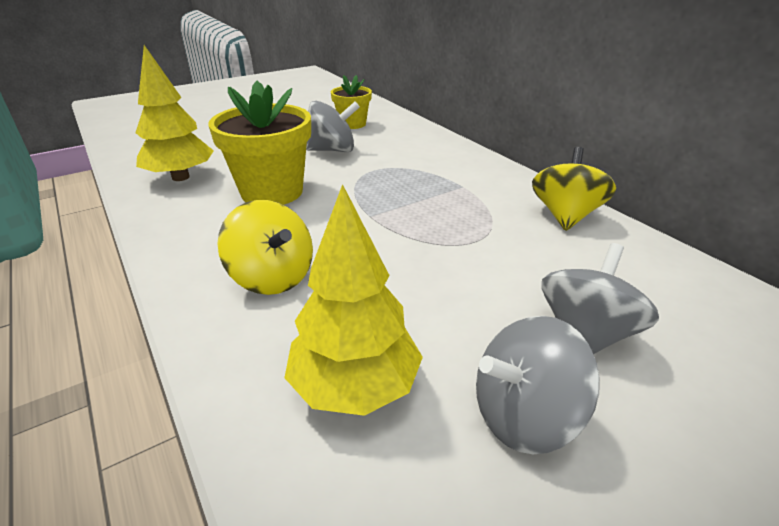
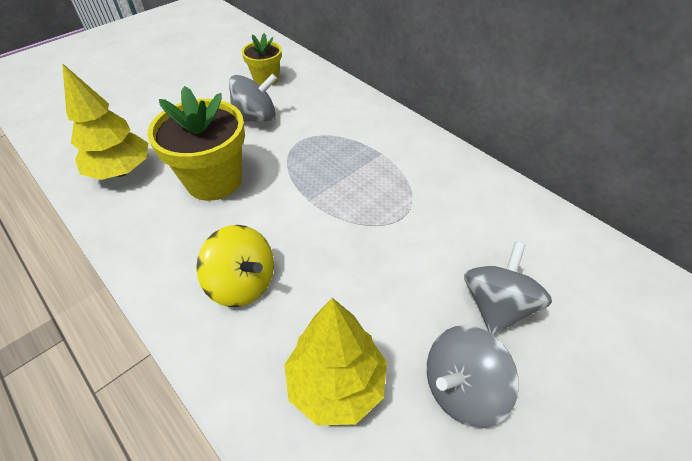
camera: 10 degrees left, 15 degrees up
(565, 215) = (470, 179): yellow spinning top -> none

